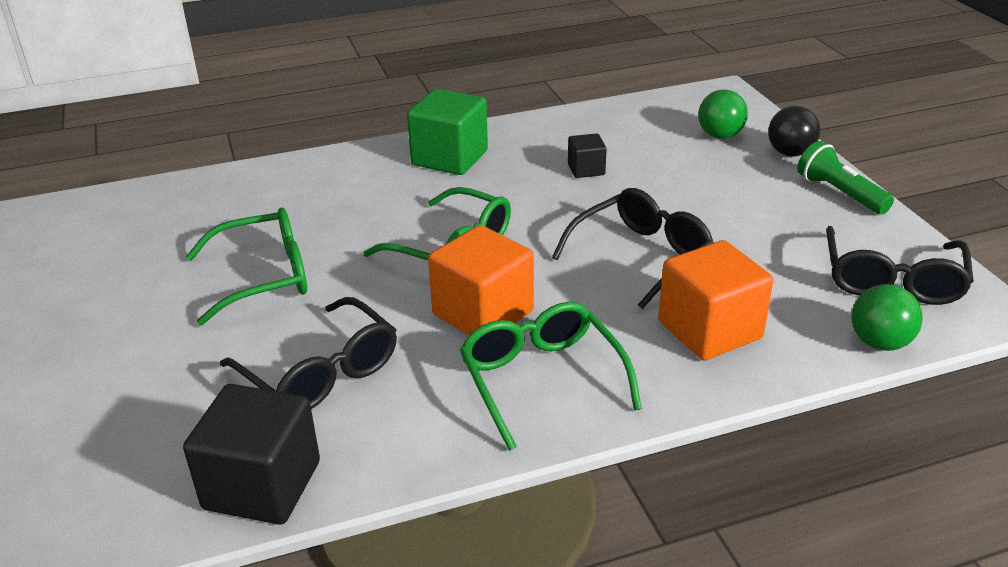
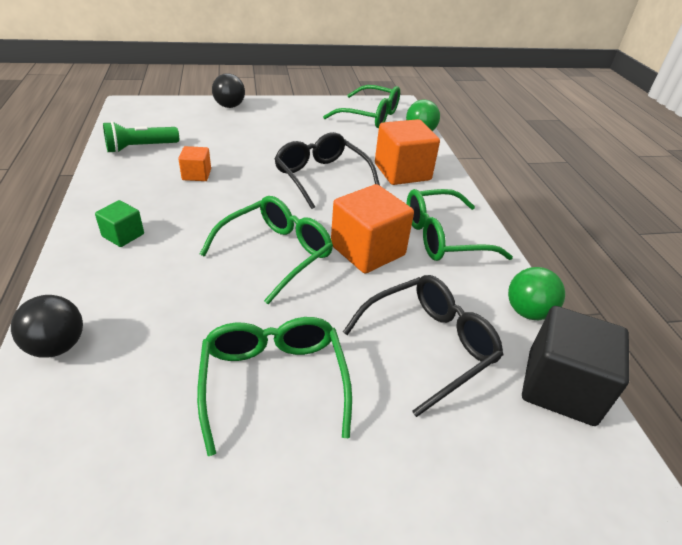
camera: 85 degrees left, 5 degrees up
(298, 169) = (57, 346): none -> black ball
(449, 158) = (123, 235): green cube -> green cube, size x0.52
(586, 169) = (196, 175): black cube -> orange cube
(720, 135) = (189, 120): green ball -> green ball (527, 312)
(839, 193) = (283, 106): green flashlight -> green flashlight (140, 148)
(892, 280) = (370, 116): black glasses -> green glasses

